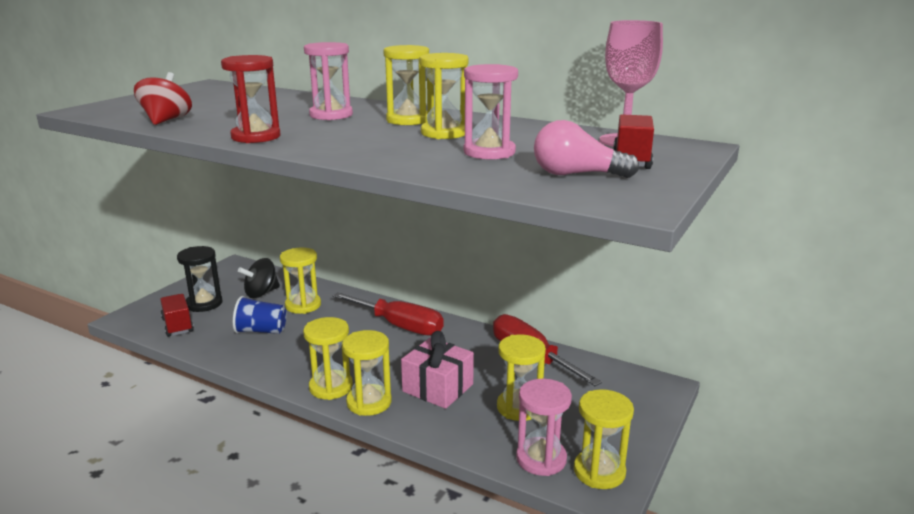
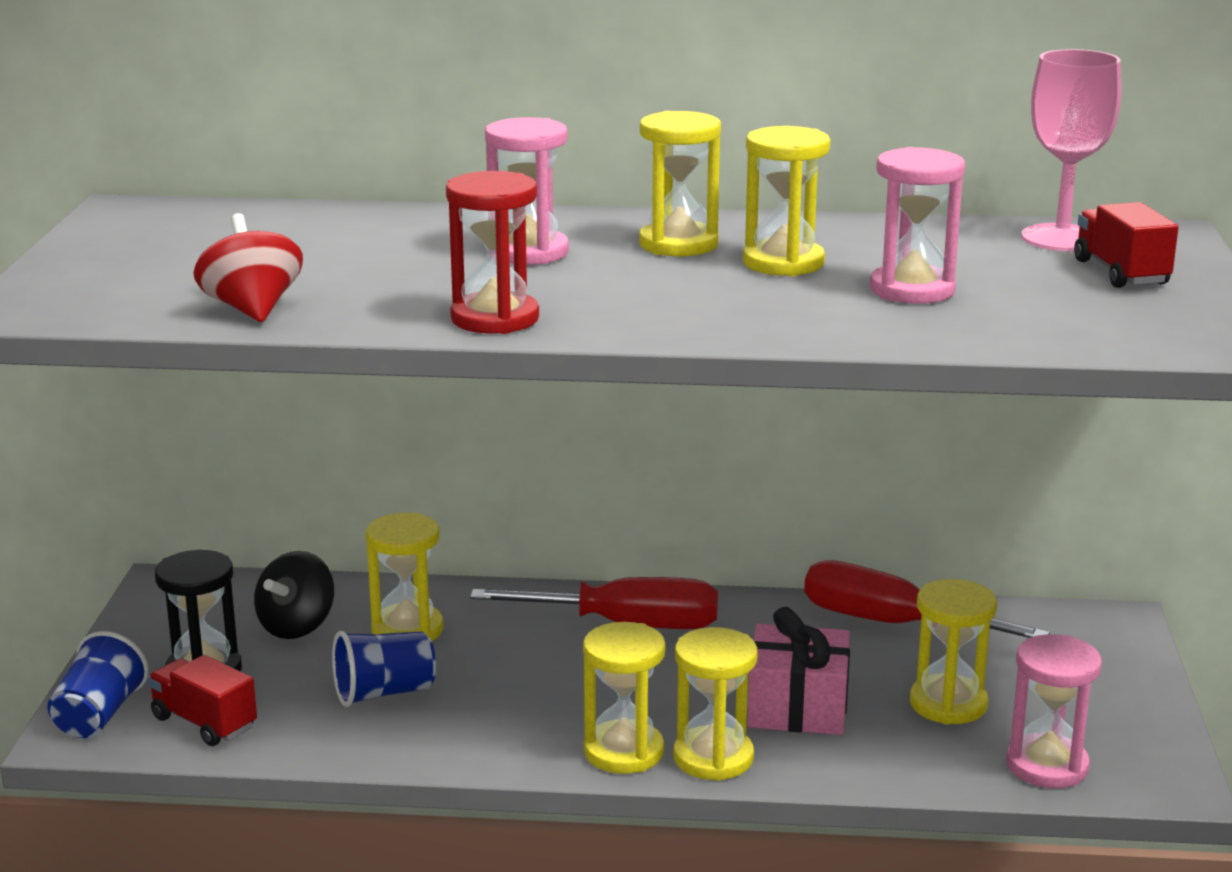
camera: 25 degrees left, 0 degrees up
(144, 312) = (98, 715): none -> blue cup
(576, 175) = (1088, 309): pink light bulb -> none
(599, 472) = (1137, 760): yellow hourglass -> none

